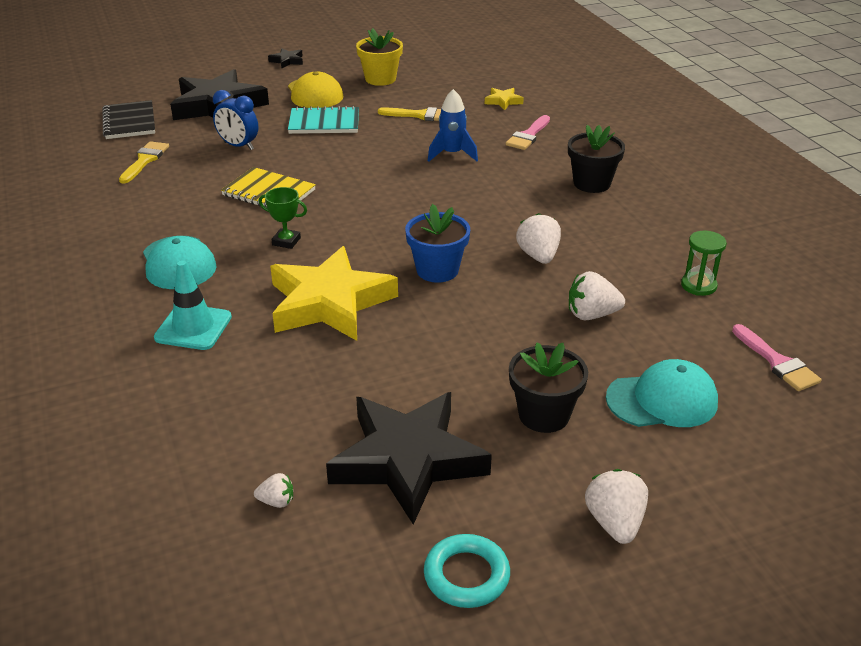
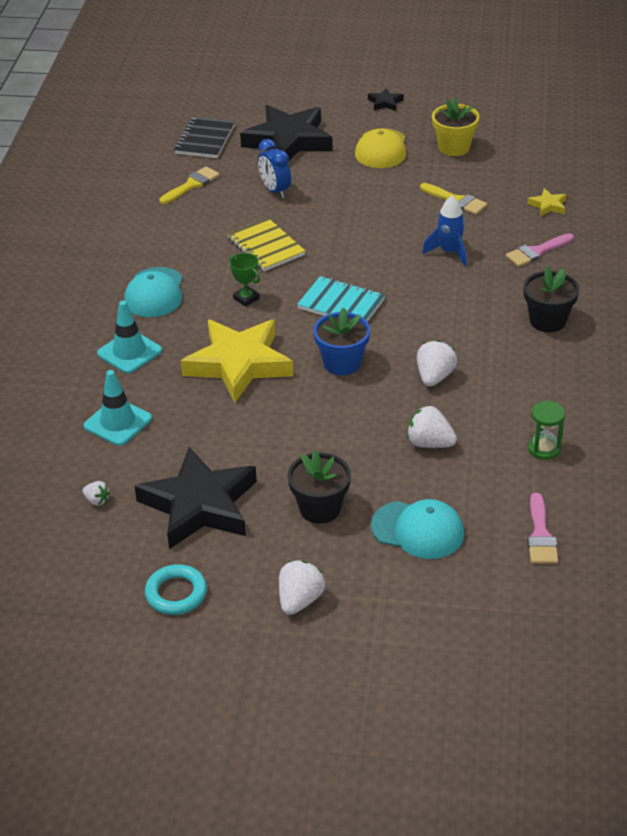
camera: 30 degrees right, 5 degrees up
(235, 404) = (118, 422): none -> turquoise traffic cone
(324, 123) = (364, 185): turquoise notebook -> turquoise notebook (341, 304)

